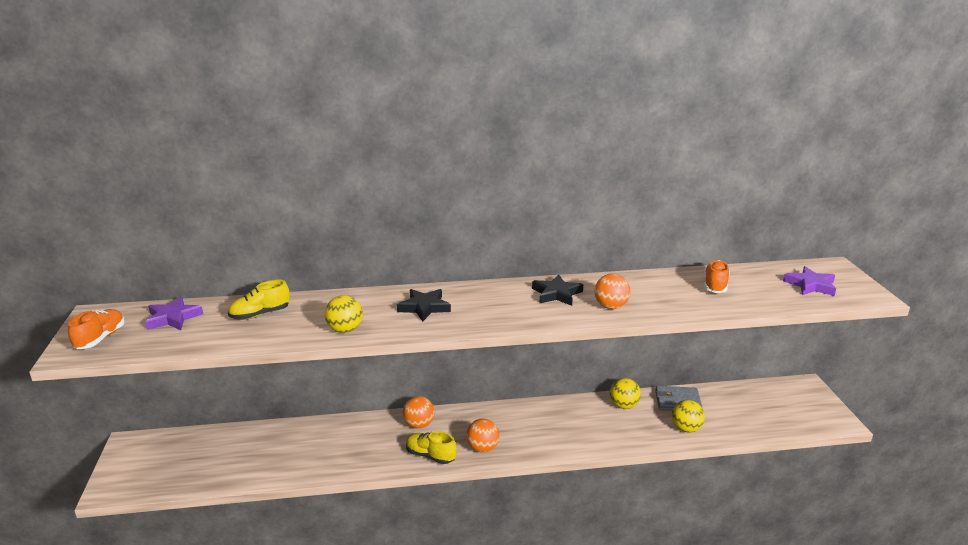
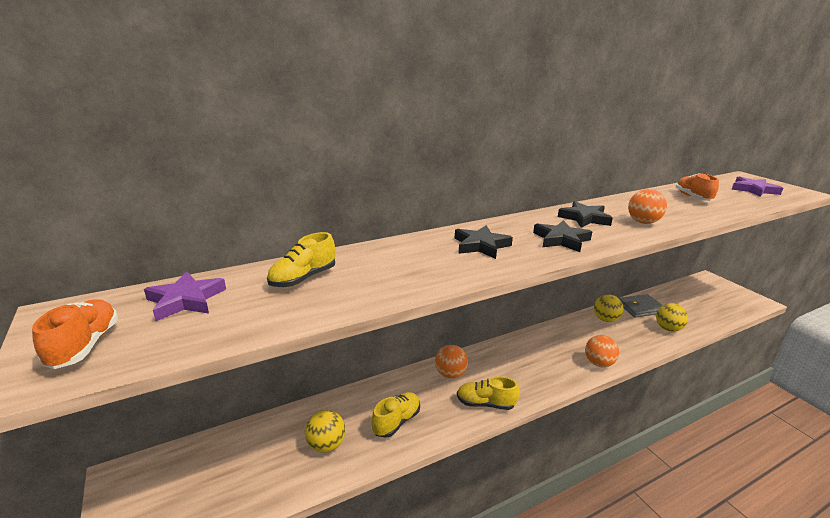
camera: 20 degrees left, 0 degrees up
(344, 452) = (396, 421): none -> yellow shoe
(345, 330) = (423, 279): yellow ball -> yellow ball (326, 445)
(482, 448) = (527, 384): orange ball -> orange ball (598, 363)
(503, 313) = (561, 240): none -> black star

